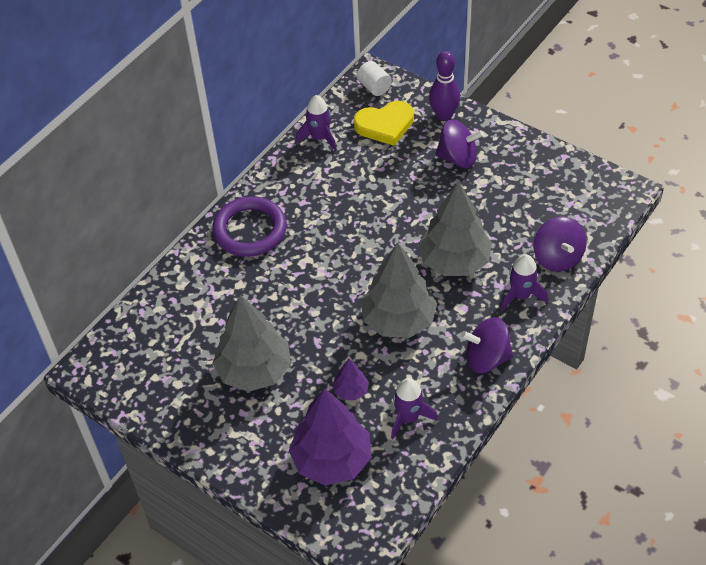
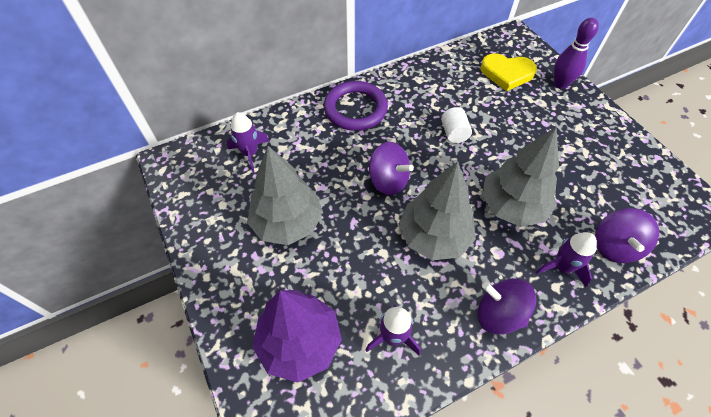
camera: 25 degrees right, 5 degrees up
(319, 138) = (449, 63): purple rocket -> purple rocket (250, 153)
(351, 391) = (356, 282): purple tree -> none
(374, 87) = (512, 44): white cylinder -> white cylinder (454, 133)
(458, 158) = (556, 121): purple spinning top -> purple spinning top (388, 181)

